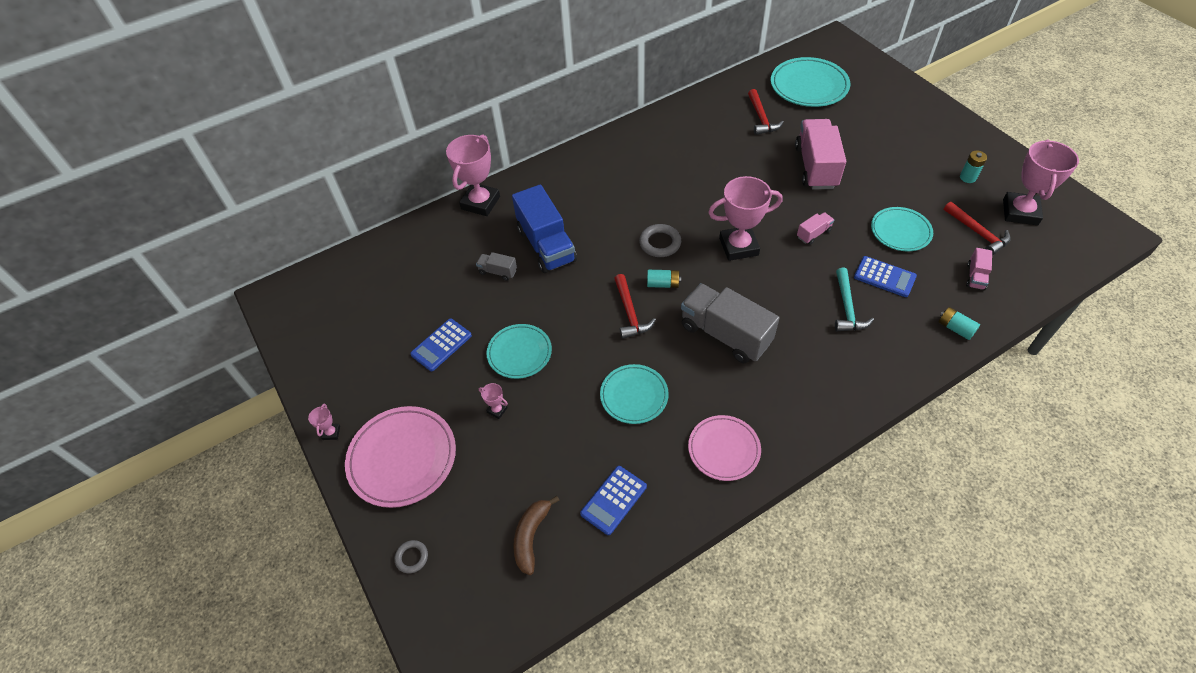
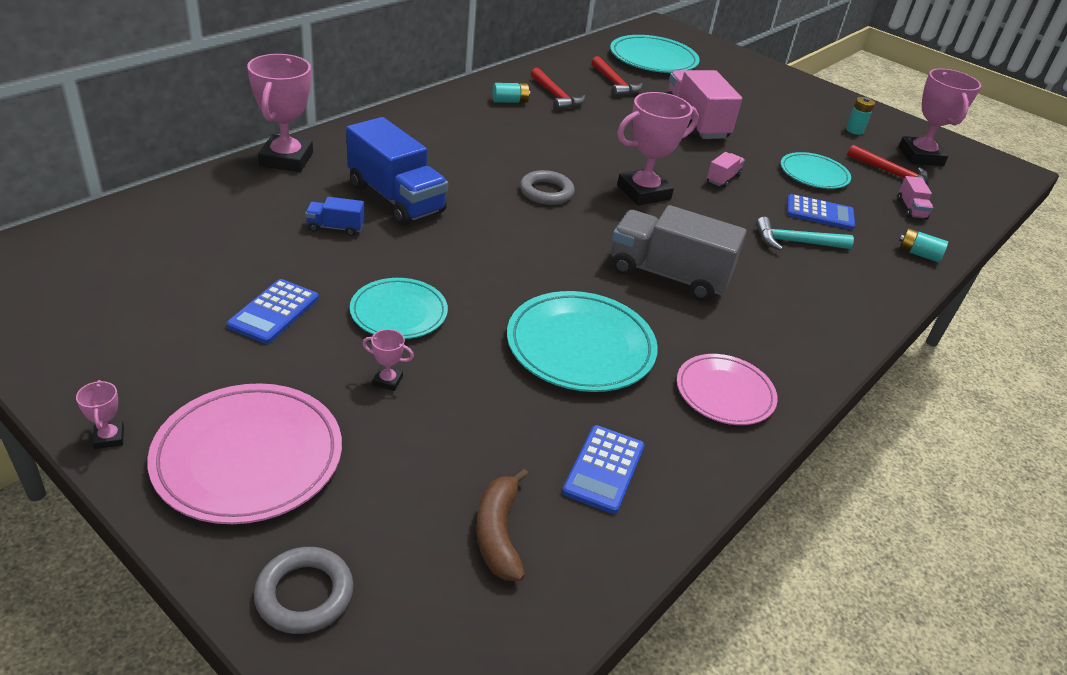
camera: 25 degrees left, 15 degrees down
(412, 557) = (304, 594): grey ring -> grey ring, size x1.63
(498, 272) = (335, 228): grey truck -> blue truck
(630, 313) = (537, 261): red hammer -> red hammer (556, 96)
(634, 396) = (580, 346): turquoise plate -> turquoise plate, size x1.54
(663, 284) = (568, 230): turquoise battery -> turquoise battery (510, 101)
(847, 308) = (795, 242): turquoise hammer -> turquoise hammer turned 105 degrees clockwise

